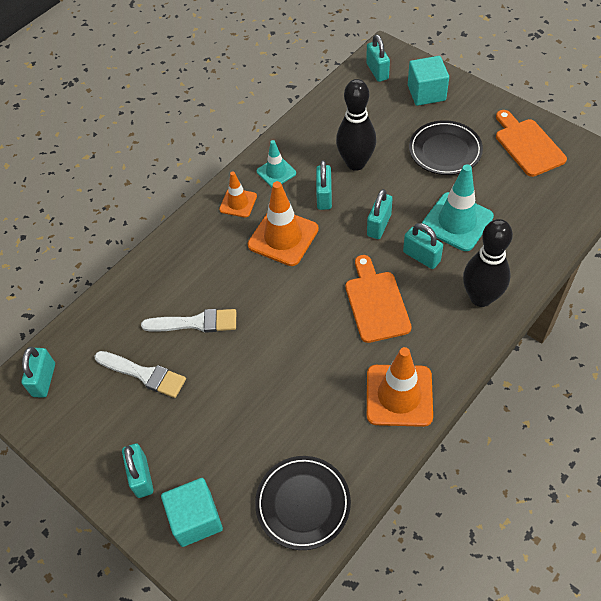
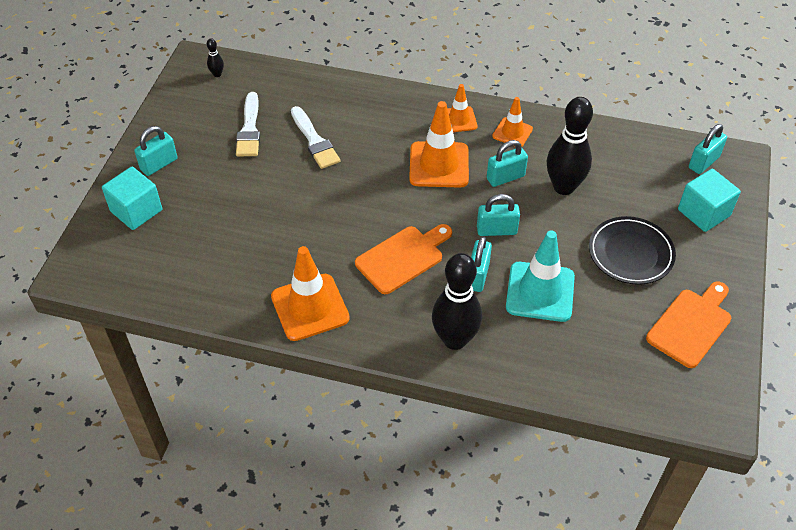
camera: 60 degrees right, 5 degrees down
(44, 380) = (217, 74): turquoise padlock -> black bowling pin
(276, 172) = (512, 132): turquoise traffic cone -> orange traffic cone
(303, 503) = (175, 274): black plate -> none

